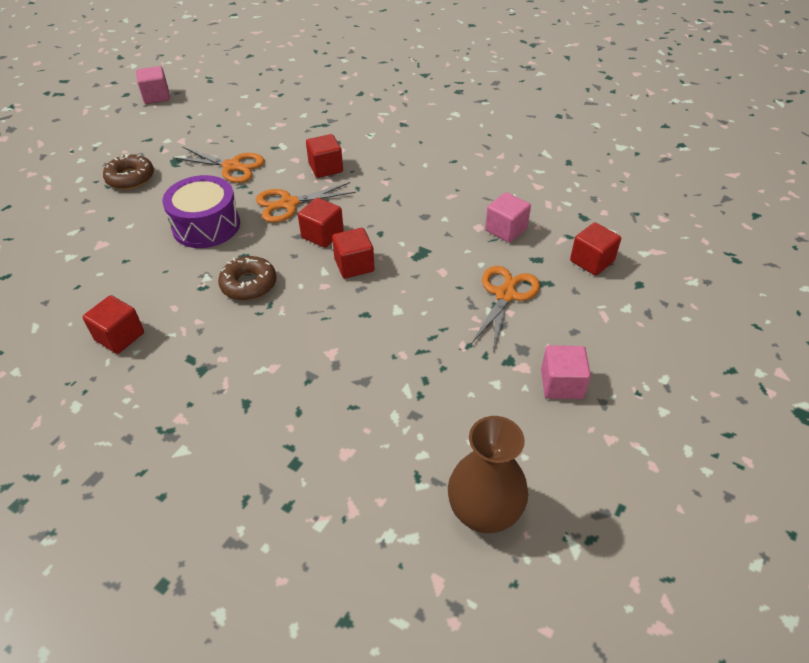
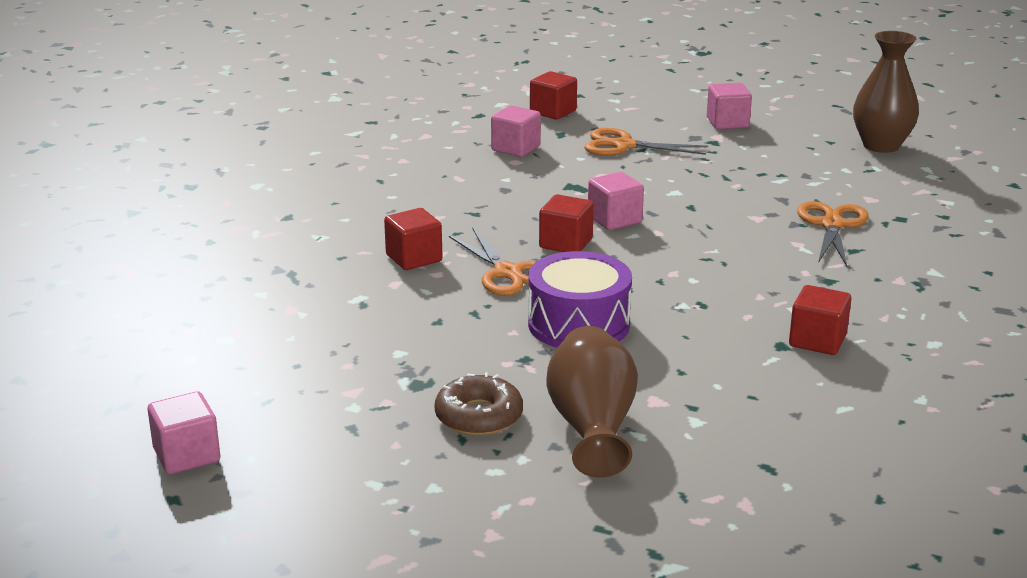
camera: 100 degrees left, 20 degrees down
(92, 215) = (592, 427): none -> brown vase
(232, 166) = (425, 330): orange scissors -> orange scissors (832, 225)
(249, 284) = (680, 275): brown donut -> none
(354, 265) = (614, 219): red cube -> pink cube

